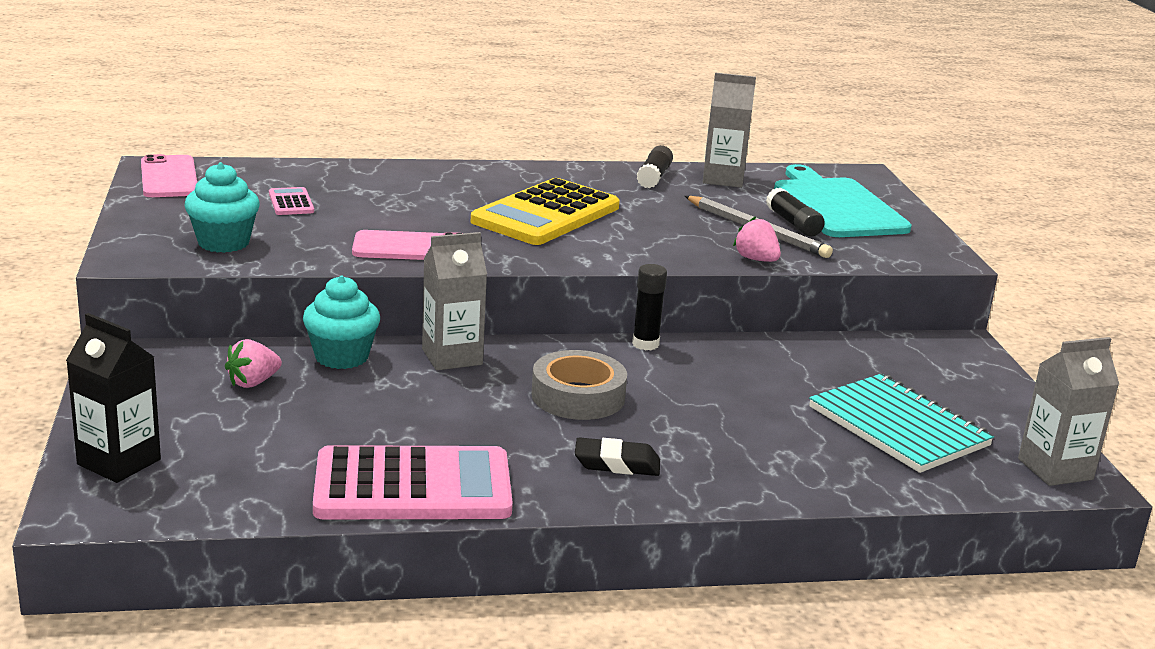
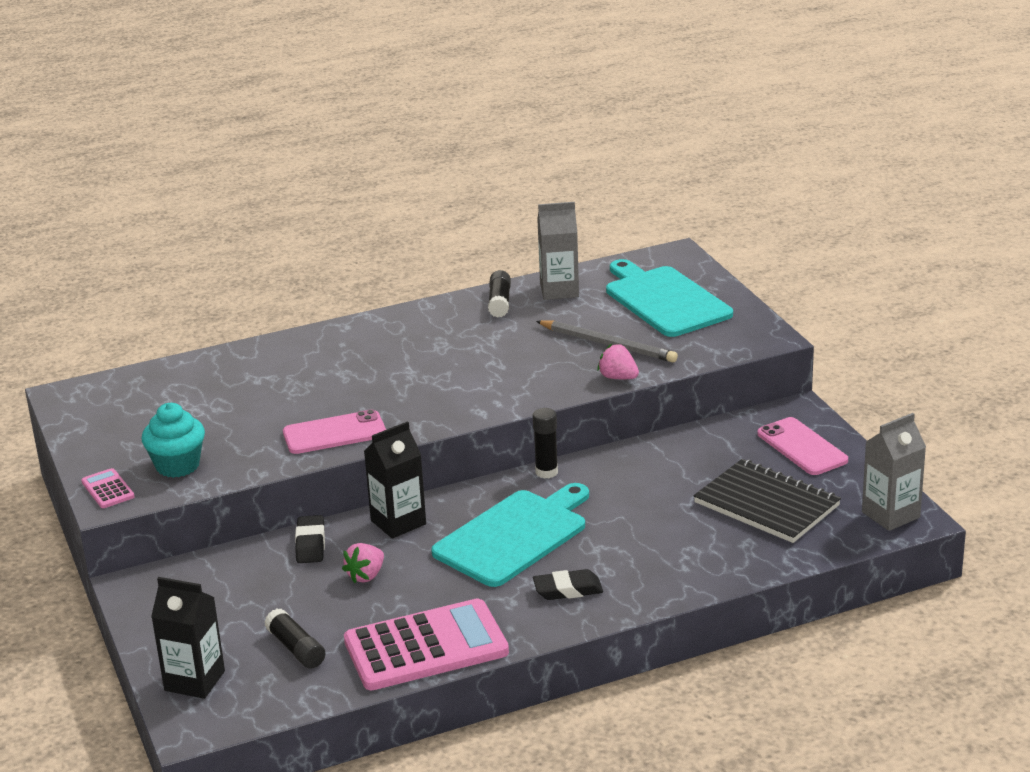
camera: 10 degrees left, 5 degrees up
(169, 178) = (85, 404): pink phone -> pink phone (802, 447)
(253, 382) = (254, 585): pink strawberry -> pink strawberry (366, 576)
(291, 202) = (207, 407): pink calculator -> pink calculator (108, 489)
(341, 357) = (310, 544): turquoise cupcake -> black eraser
(452, 357) = (398, 522): grey carton -> black carton
(546, 214) = (427, 369): yellow calculator -> none
(578, 396) = (514, 536): grey tape -> turquoise cutting board
(793, 223) = (635, 329): black glue stick -> black glue stick (296, 648)
(898, 427) = (766, 504): turquoise notebook -> black notebook

